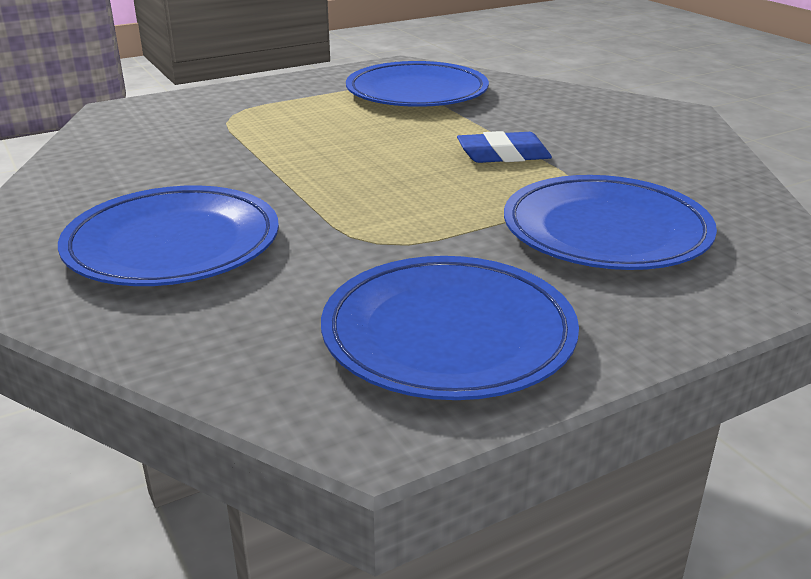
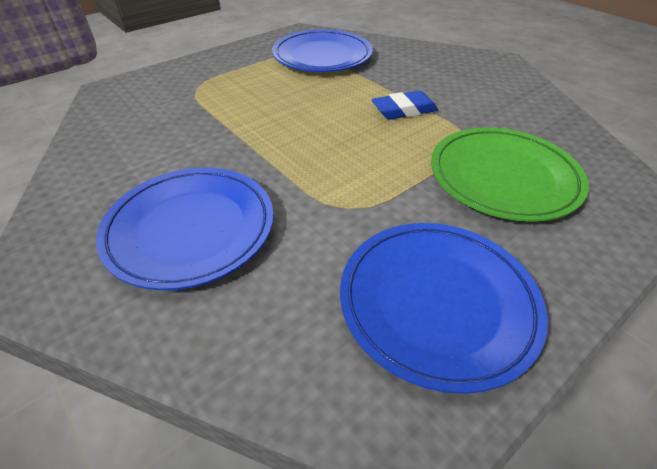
camera: 10 degrees left, 15 degrees up
(606, 231) = (503, 177): blue plate -> green plate

